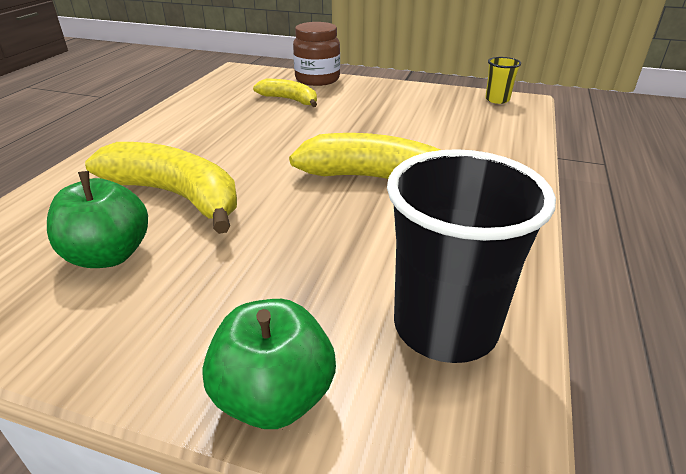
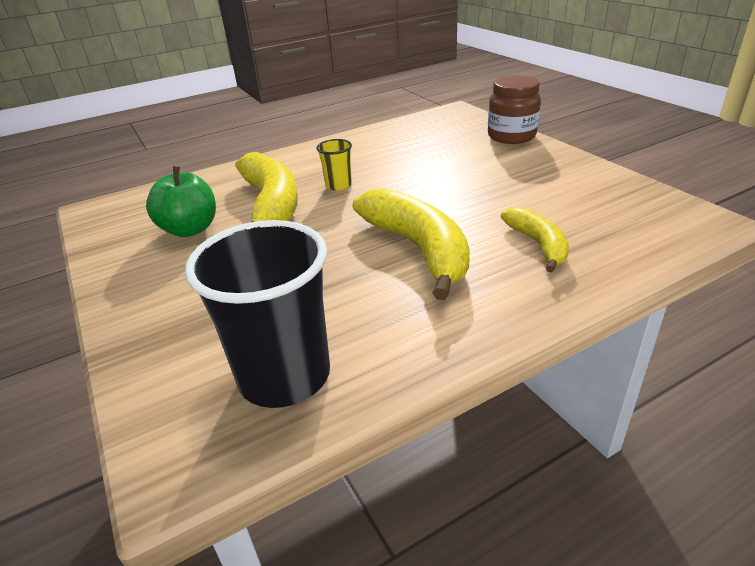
camera: 45 degrees right, 0 degrees up
(274, 396) = (146, 353): green apple -> none
(290, 100) = (456, 150): yellow banana -> yellow banana (538, 244)
(497, 100) = (677, 210): yellow cup -> yellow cup (338, 185)

